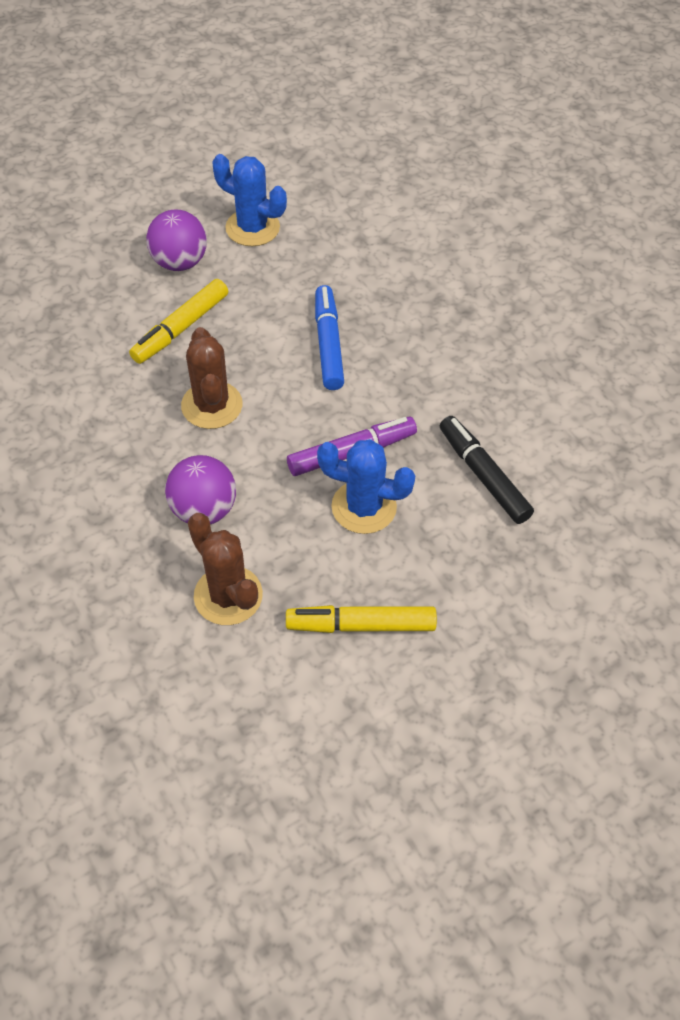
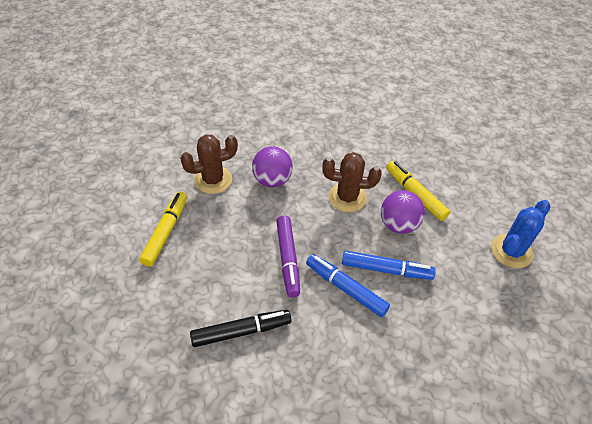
camera: 105 degrees right, 5 degrees down
(179, 262) = (477, 204): purple ball -> purple ball (398, 225)
(364, 507) = (244, 254): blue cactus -> none
(374, 380) = (346, 289): none -> blue marker

